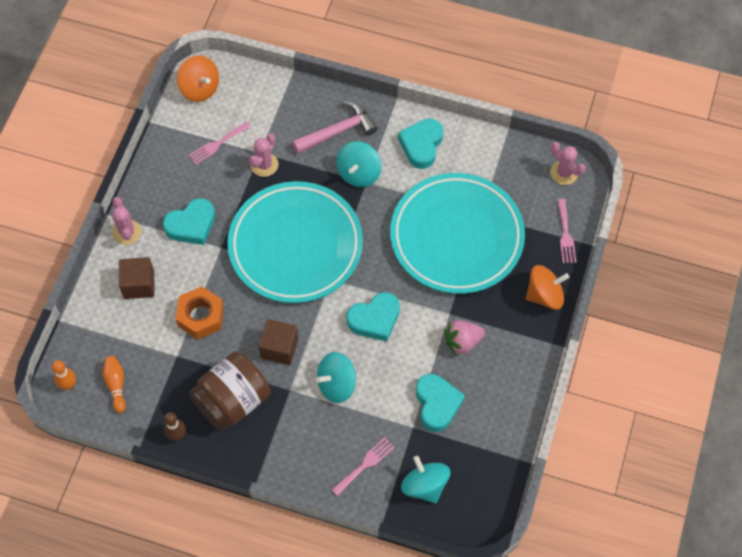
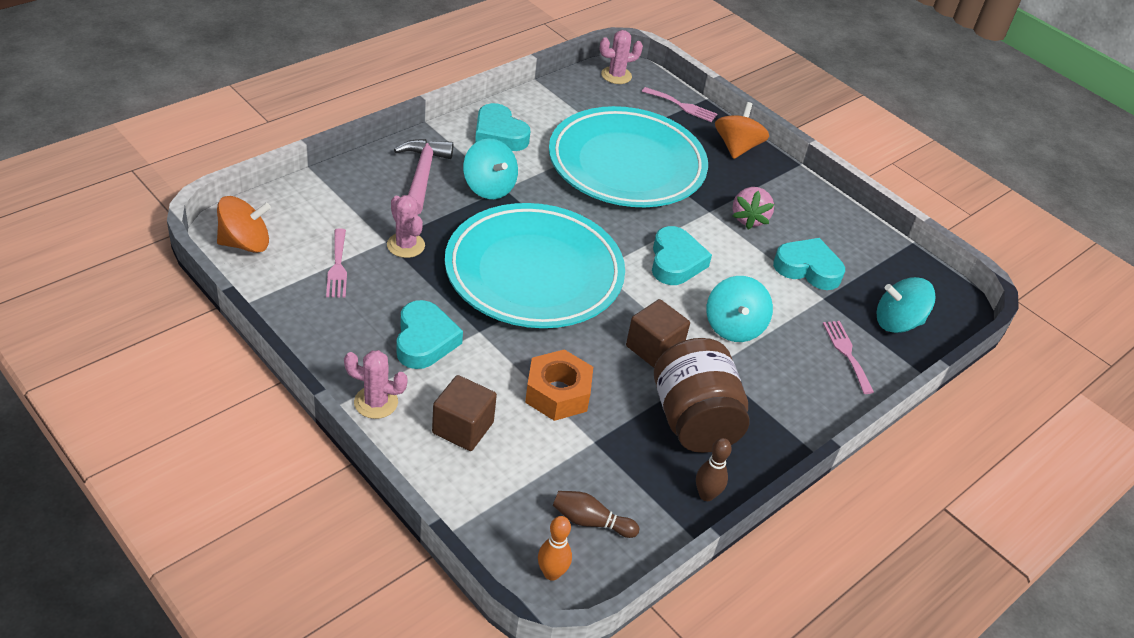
camera: 65 degrees left, 20 degrees down
(116, 385) = (590, 521): orange bowling pin -> brown bowling pin

